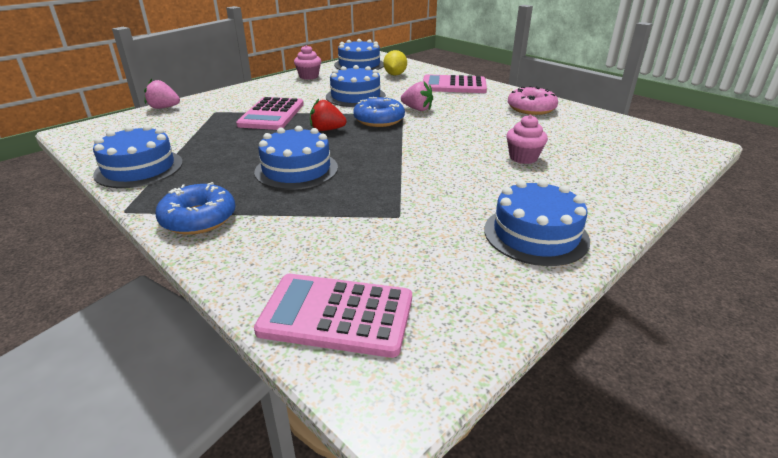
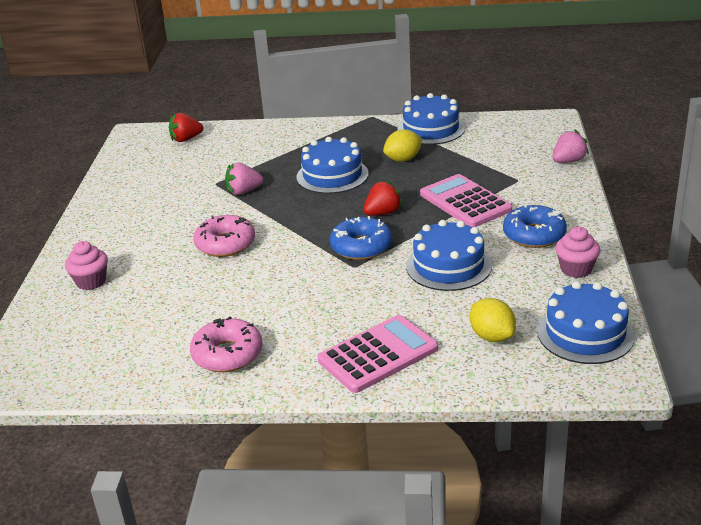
camera: 140 degrees right, 0 degrees up
(198, 219) = (324, 132): blue donut -> blue donut (534, 235)
(225, 155) = (403, 159): none -> yellow lemon
(336, 315) = (186, 139): pink calculator -> red strawberry
(417, 109) = (351, 282): pink strawberry -> pink strawberry (243, 191)
(463, 158) = (225, 244): none -> pink donut
(523, 158) = (175, 269): pink cupcake -> pink cupcake (91, 282)
(535, 234) = (119, 212): blue cake -> none

